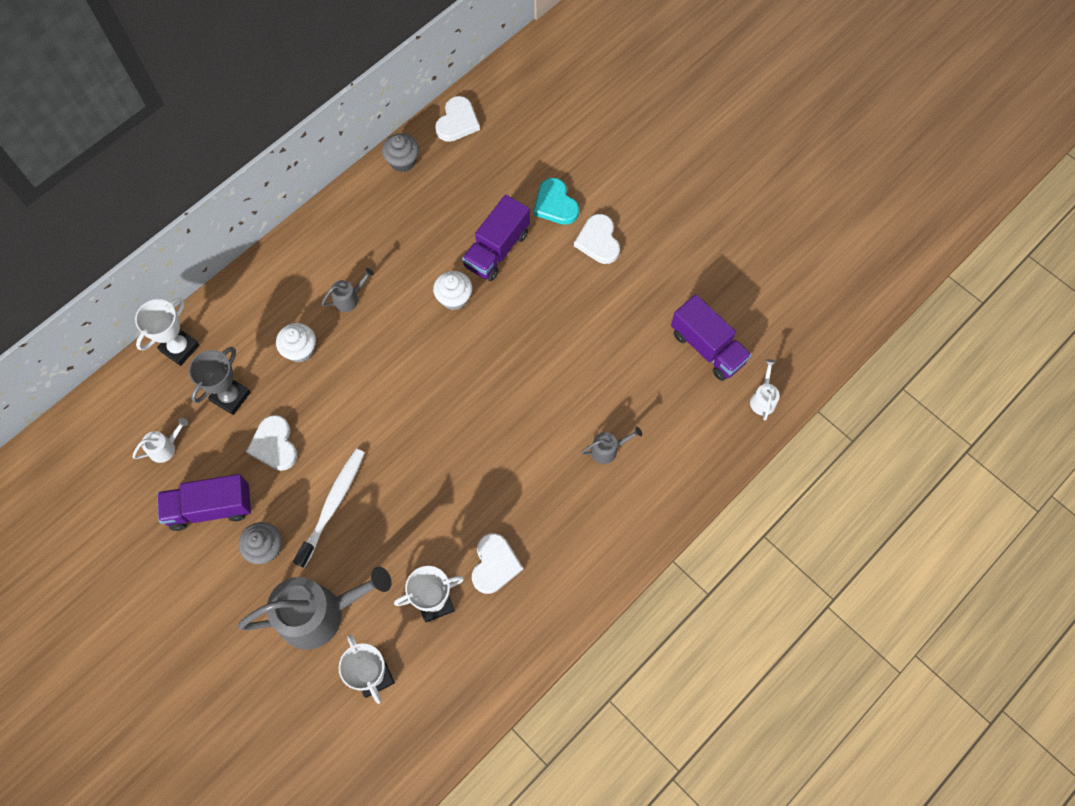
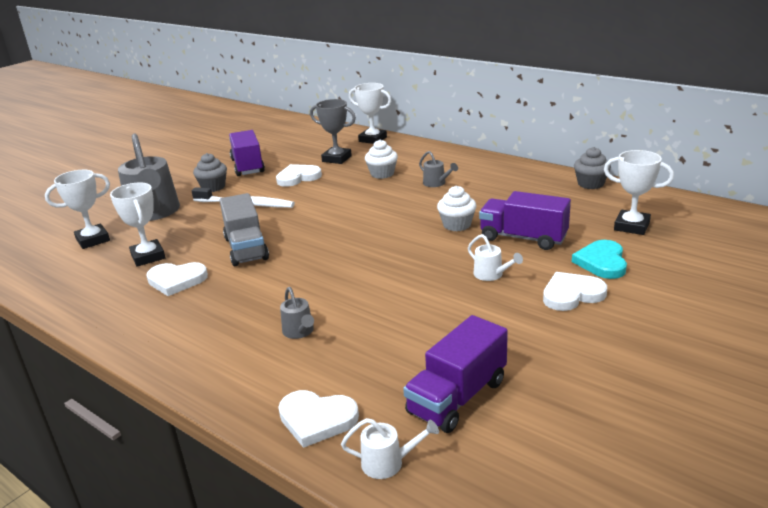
camera: 85 degrees right, 40 degrees down
(166, 447) = (295, 147): white watering can -> white watering can (491, 275)
(445, 499) = (246, 248): none -> grey truck
(457, 122) = (658, 200): white heart -> white heart (317, 419)
(501, 161) = (631, 226): none -> white trophy
(555, 204) = (602, 262): turquoise heart -> turquoise heart turned 45 degrees counterclockwise

